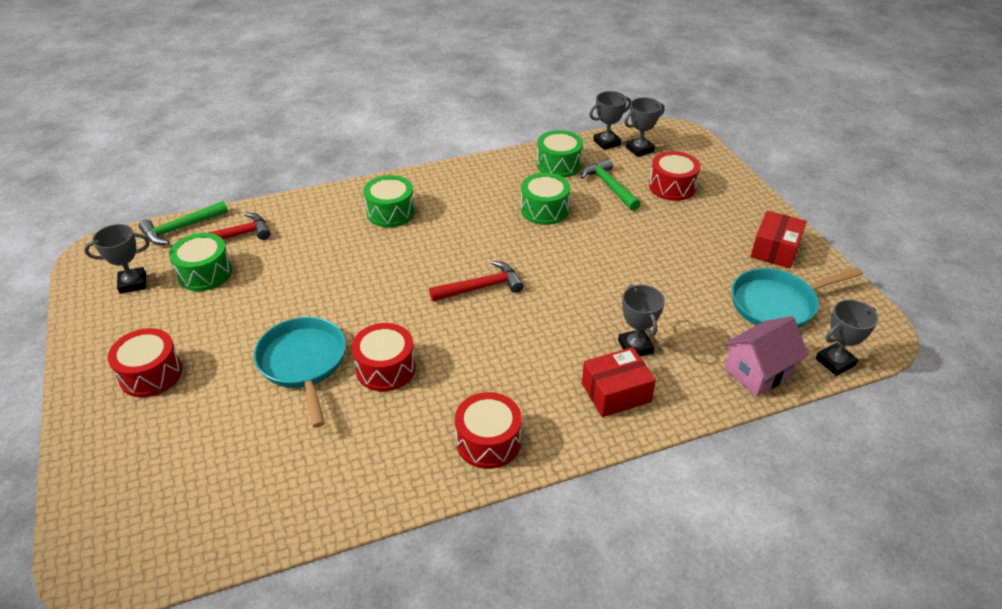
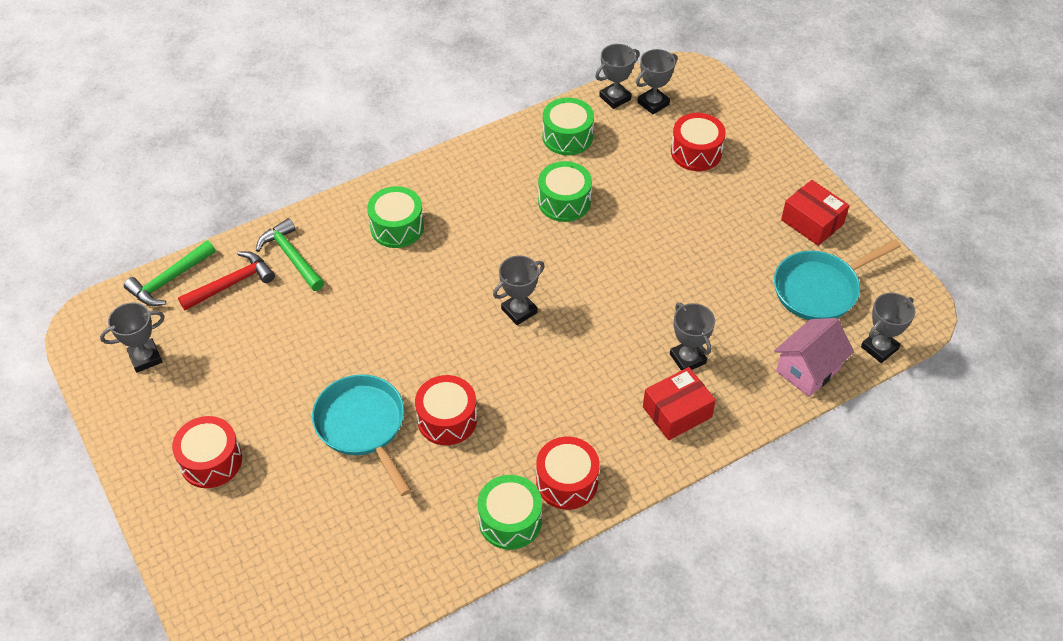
camera: 10 degrees left, 10 degrees up
(205, 273) = (219, 334): green drum -> green drum (510, 521)
(481, 287) = (519, 311): red hammer -> grey trophy
(609, 186) = (628, 160): green hammer -> green hammer (291, 256)
(775, 250) = (812, 222): red box -> red box turned 60 degrees counterclockwise

